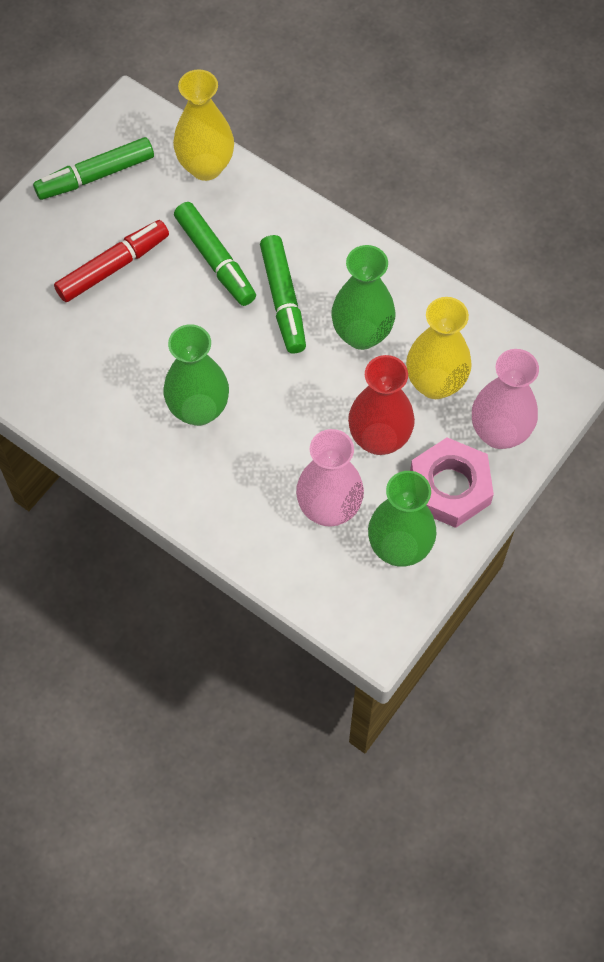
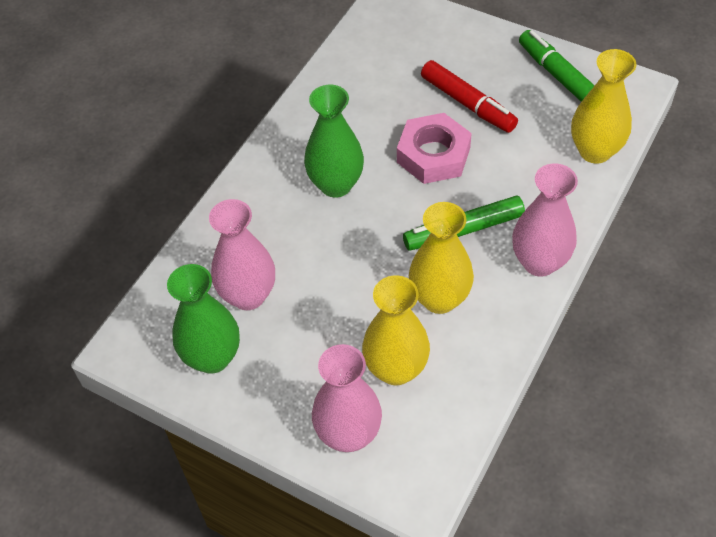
camera: 85 degrees right, 10 degrees down
(215, 260) = (494, 173): green marker -> none
(333, 242) = (539, 262): none -> pink vase
(361, 334) = (439, 299): green vase -> yellow vase
(379, 439) = (326, 327): red vase -> none
(450, 487) = (281, 394): pink nut -> pink nut (433, 155)

